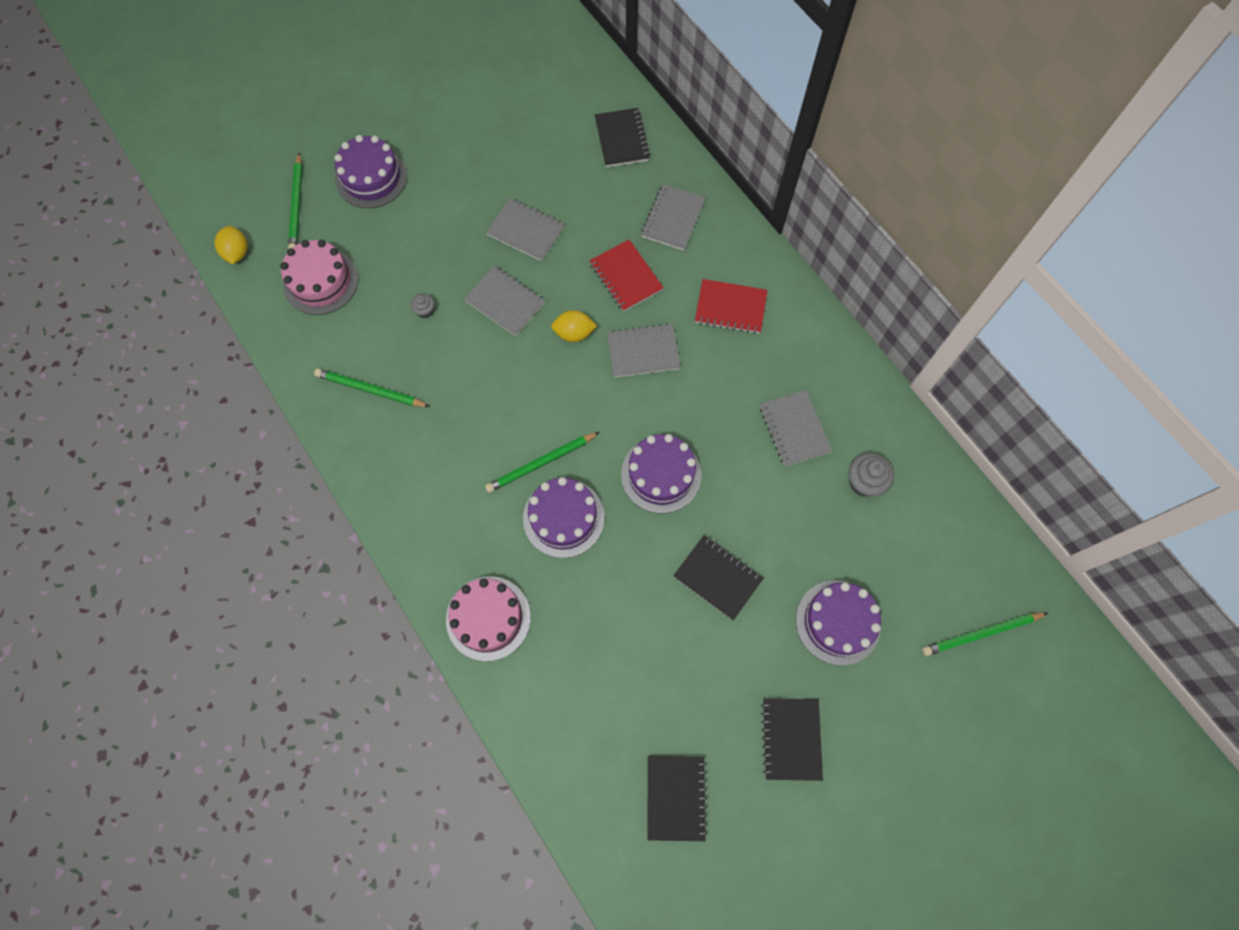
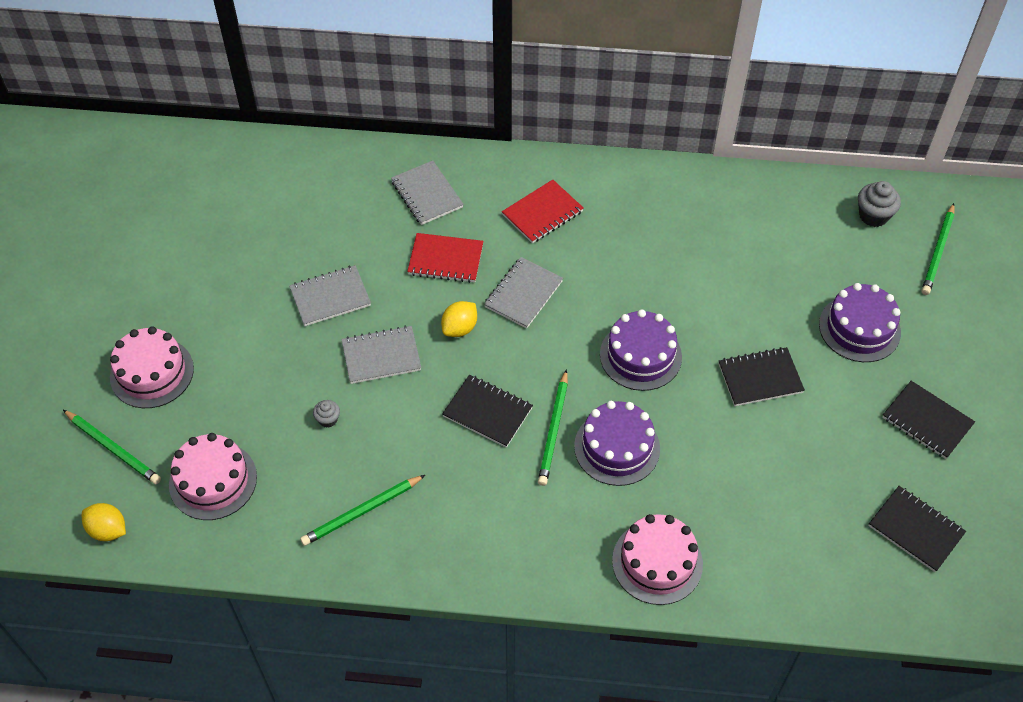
camera: 50 degrees left, 15 degrees down
(371, 177) = (152, 372): purple cake -> pink cake
(621, 139) = (318, 177): black notebook -> black notebook (487, 412)
(794, 429) = (682, 246): grey notebook -> none
(864, 482) = (763, 235): grey cupcake -> grey cupcake (873, 215)

